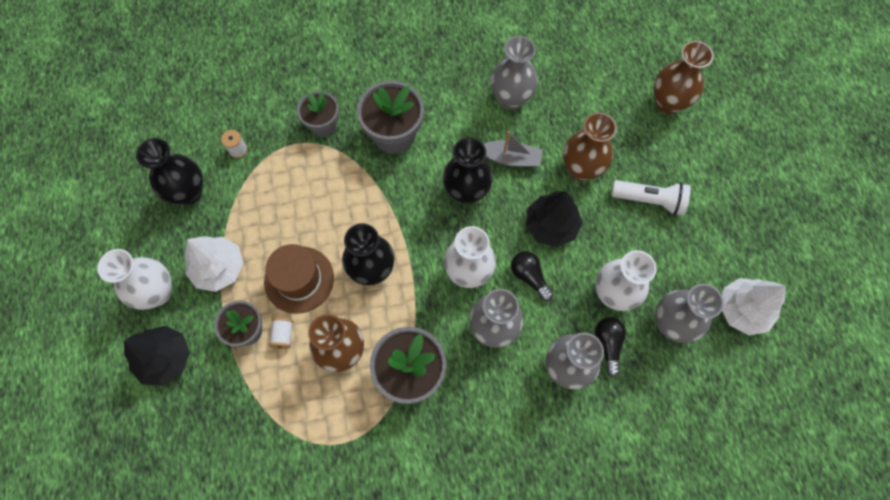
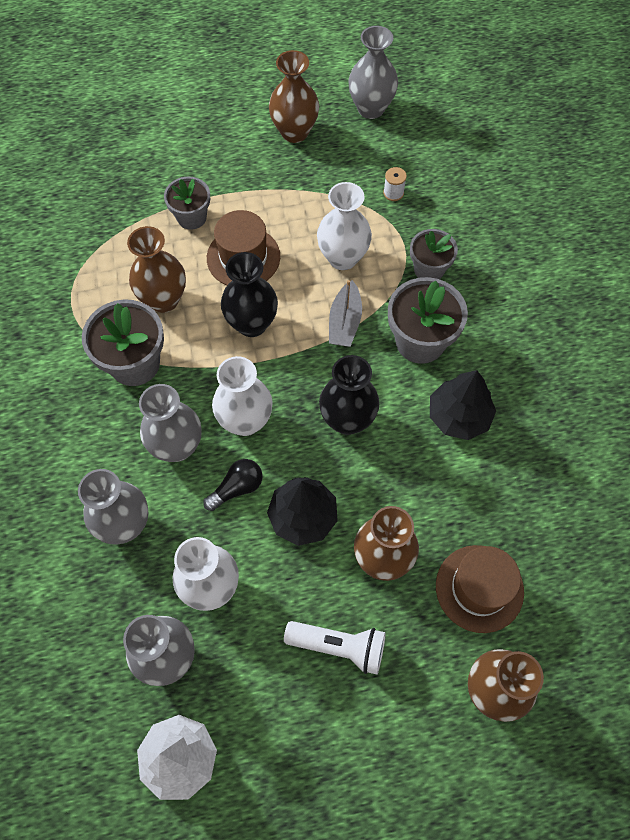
camera: 90 degrees right, 5 degrees down
(153, 235) = (294, 132): none -> brown vase
(157, 292) = (235, 142): white vase -> white vase (343, 258)
(165, 358) = (169, 155): black tree -> black tree (459, 416)
(188, 192) = (342, 156): black vase -> none
(219, 268) = (258, 188): white tree -> none
(283, 335) = (184, 247): white spool -> none
(510, 158) = (394, 471): grey boat -> grey boat (345, 322)
(511, 98) = (482, 475): grey vase -> grey vase (371, 108)
(598, 106) = (479, 588): none -> brown hat
(608, 344) = (148, 575): black light bulb -> none
(649, 200) = (338, 646): white flashlight -> white flashlight turned 90 degrees counterclockwise

